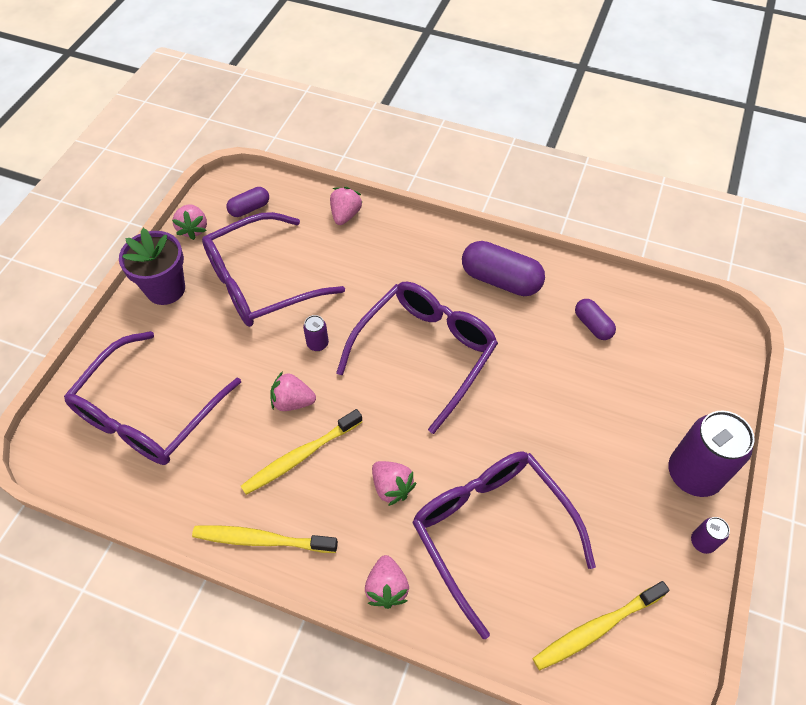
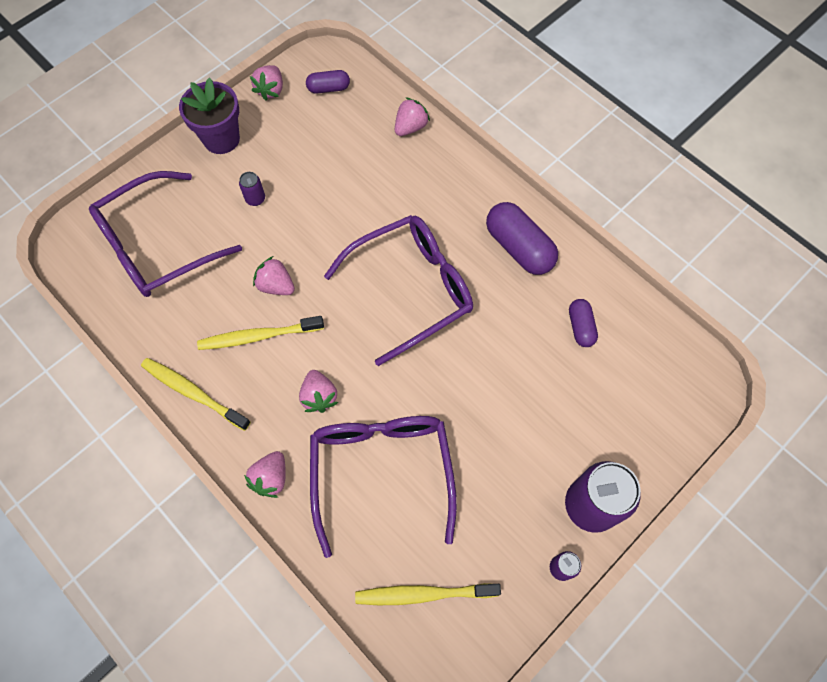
camera: 25 degrees right, 10 degrees up
(260, 282) = (303, 164): purple glasses -> none
(317, 344) = (323, 242): purple can -> purple can (255, 199)

